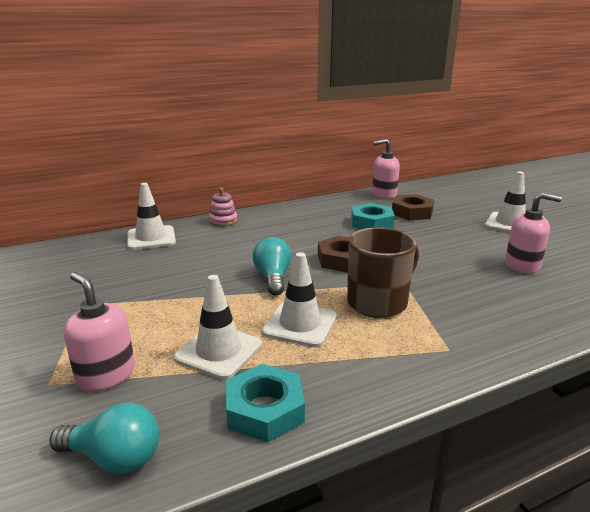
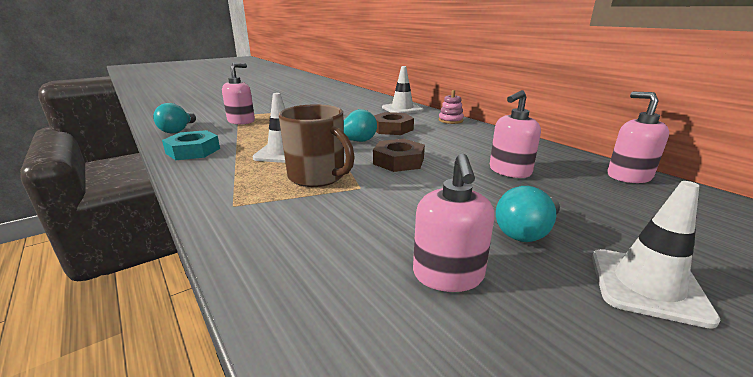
camera: 80 degrees right, 0 degrees up
(218, 351) = (255, 137): white traffic cone -> none
(371, 223) = (509, 171): turquoise nut -> pink soap dispenser
(412, 212) = (580, 194): brown nut -> brown nut (392, 129)
(466, 237) = (526, 232): none -> turquoise light bulb

